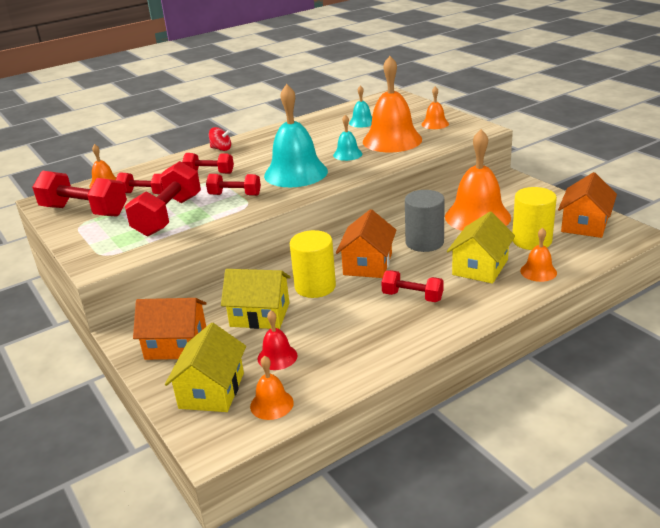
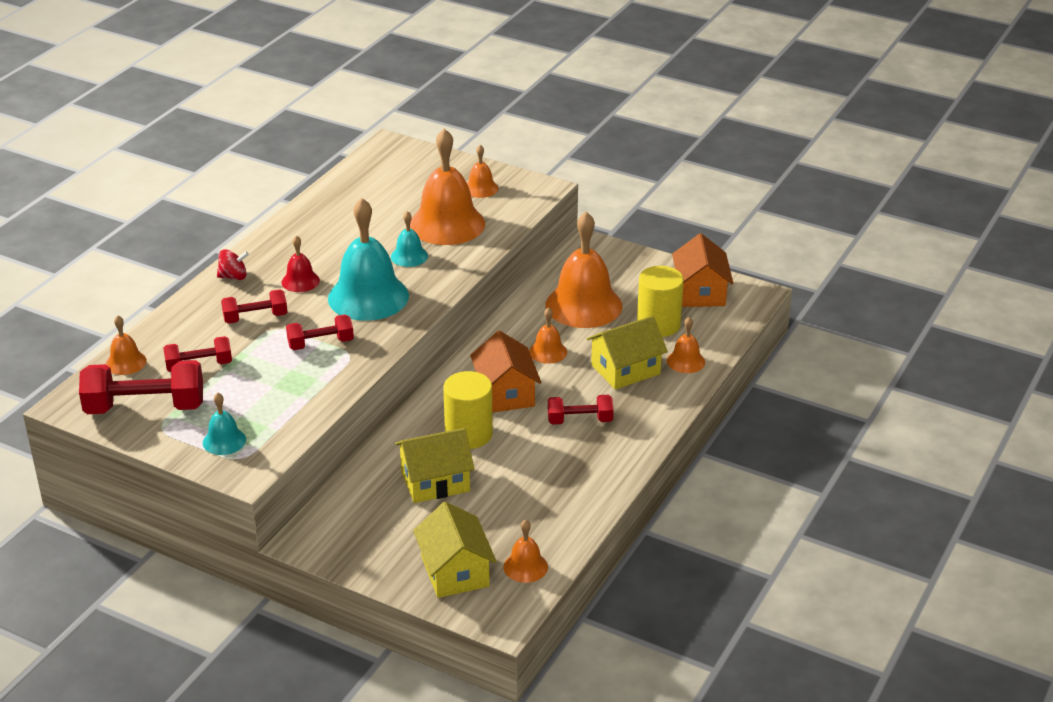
camera: 30 degrees left, 5 degrees up
(168, 216) = (265, 390): red dumbbell -> none
(176, 344) = (373, 537): orange house -> none
(277, 357) = (492, 520): red bell -> red bell (300, 281)
(362, 122) = (386, 200): turquoise bell -> turquoise bell (224, 441)
(424, 242) = (548, 352): grey cylinder -> orange bell
(480, 267) = (625, 369): yellow house -> yellow house turned 60 degrees clockwise

